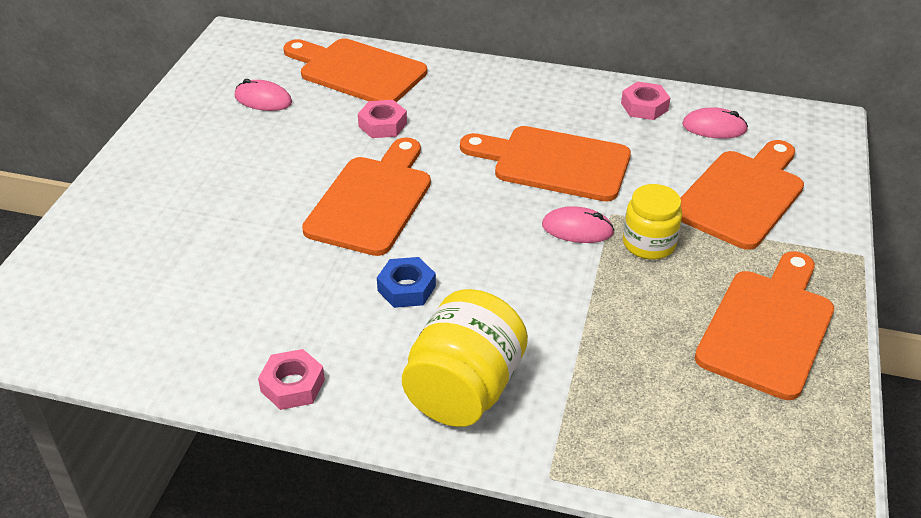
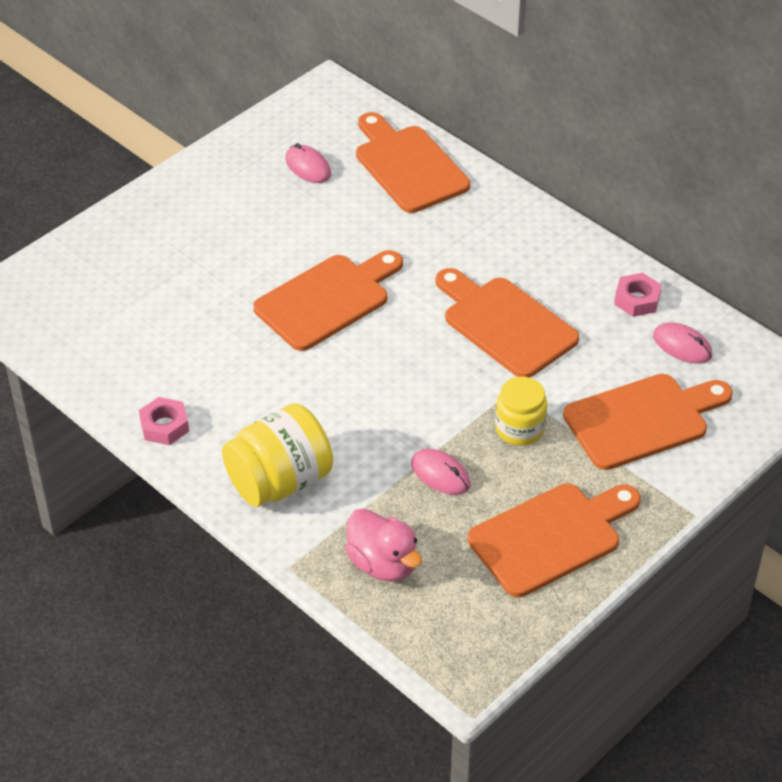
camera: 30 degrees right, 5 degrees up
(382, 125) = (389, 230): pink nut -> none
(406, 288) = (298, 386): blue nut -> none
(577, 229) = (472, 392): pink mouse -> pink mouse (440, 474)
(641, 426) = (383, 564): none -> pink duck

